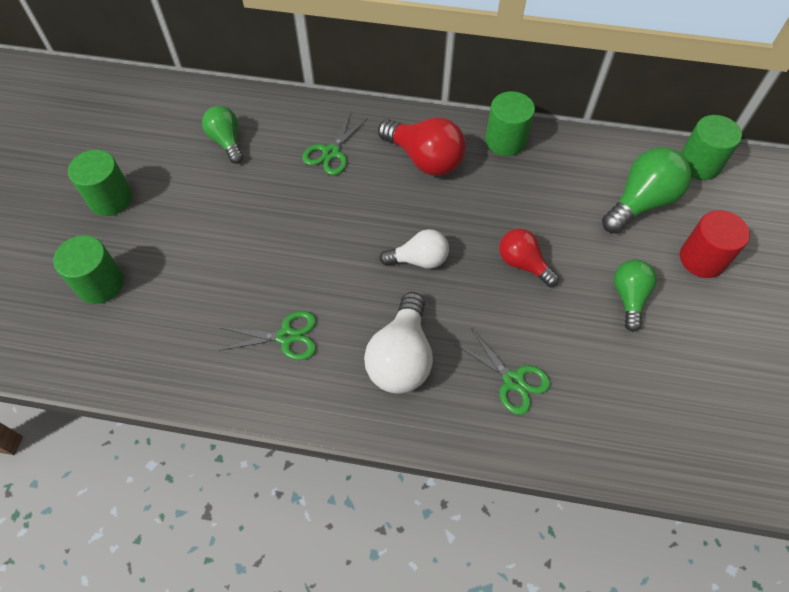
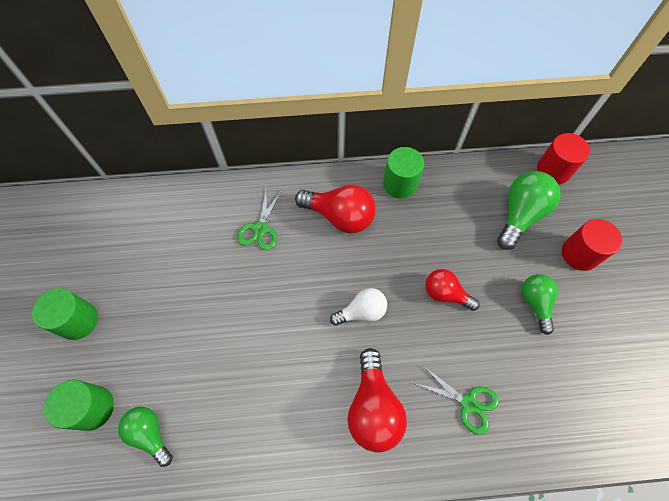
camera: 15 degrees left, 5 degrees up
(227, 141) = (167, 239): green light bulb -> green light bulb (150, 434)
(286, 337) = (272, 415): green scissors -> none
(401, 357) = (373, 407): white light bulb -> red light bulb
(699, 164) = (553, 170): green cylinder -> red cylinder

